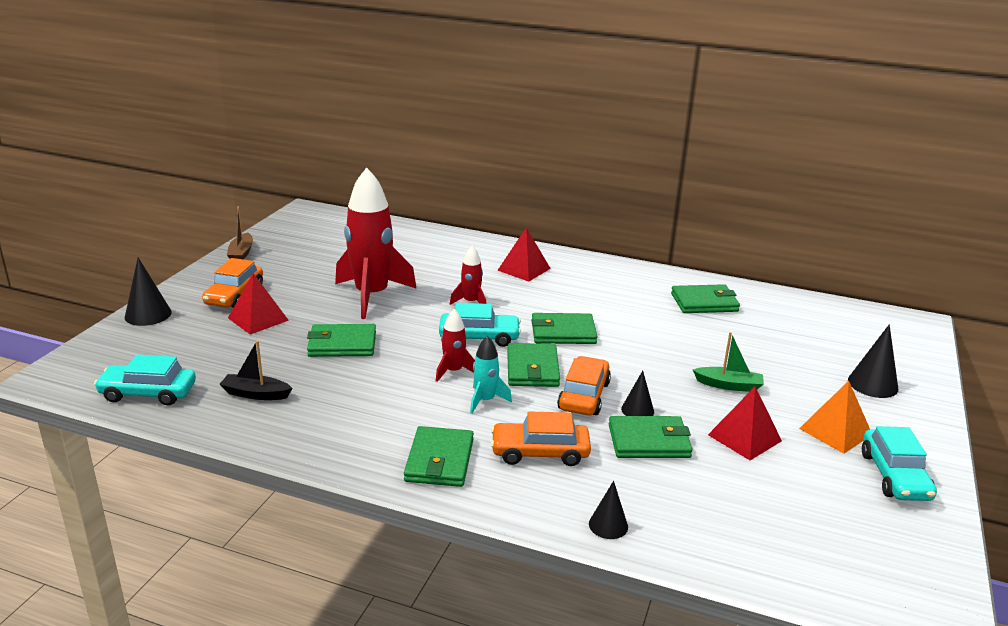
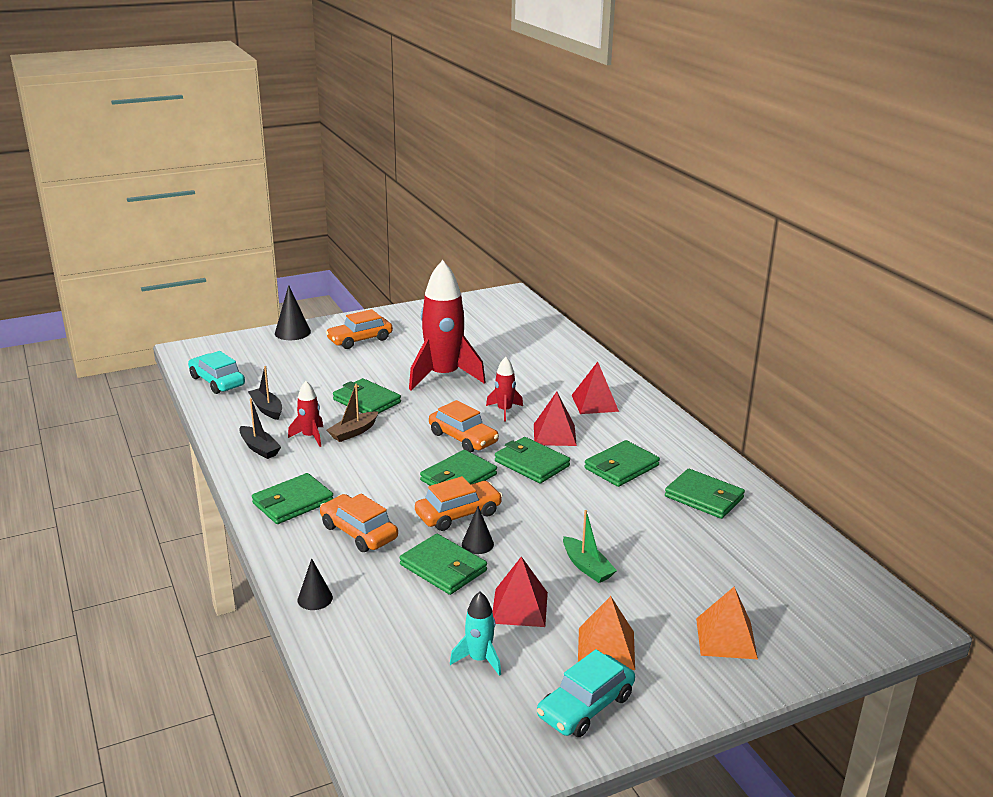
camera: 45 degrees right, 0 degrees up
(241, 253) = (412, 311): brown boat -> brown boat (353, 432)
(258, 319) = (347, 361): red pyramid -> red pyramid (554, 434)
(317, 432) = (259, 448): none -> black boat
(453, 371) = (402, 452): red rocket -> red rocket (310, 437)
(479, 337) = (463, 438): turquoise car -> orange car
(485, 400) = (387, 482): turquoise rocket -> turquoise rocket (479, 659)
(623, 306) = (621, 467): none -> green wallet
(872, 384) = (726, 638): black cone -> orange pyramid

